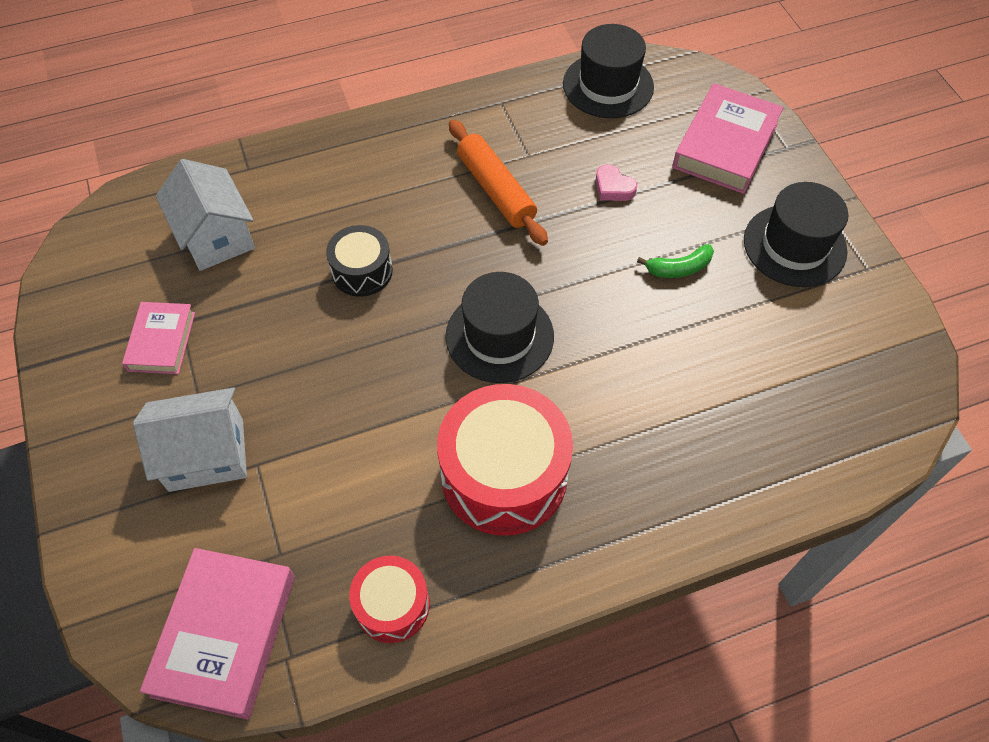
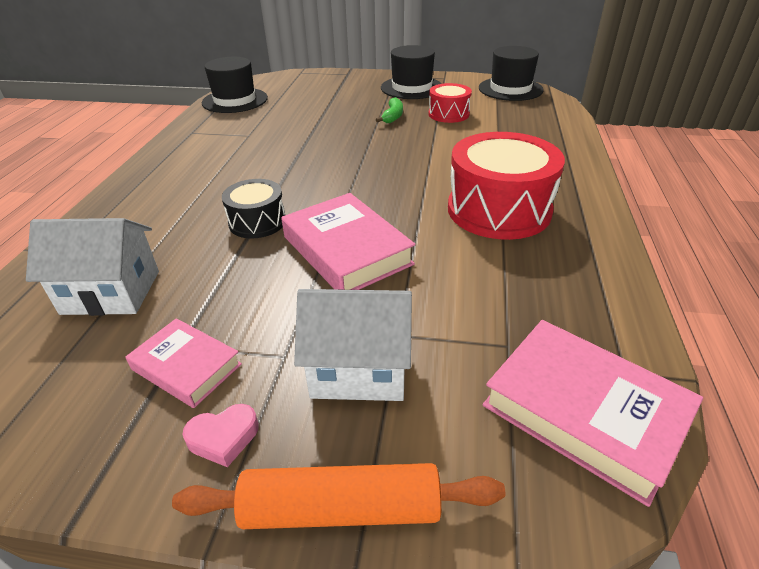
camera: 60 degrees left, 20 degrees down
(206, 455) = (359, 368): white house -> white house turned 75 degrees clockwise
(392, 605) = (589, 291): red drum -> red drum (448, 114)
(496, 190) = (260, 152): orange rolling pin -> orange rolling pin (341, 509)
(499, 336) = (381, 182): black hat -> black hat (510, 89)
(613, 188) = (311, 118): pink heart -> pink heart (223, 438)
(725, 145) = (325, 85): pink book -> pink book (346, 250)

